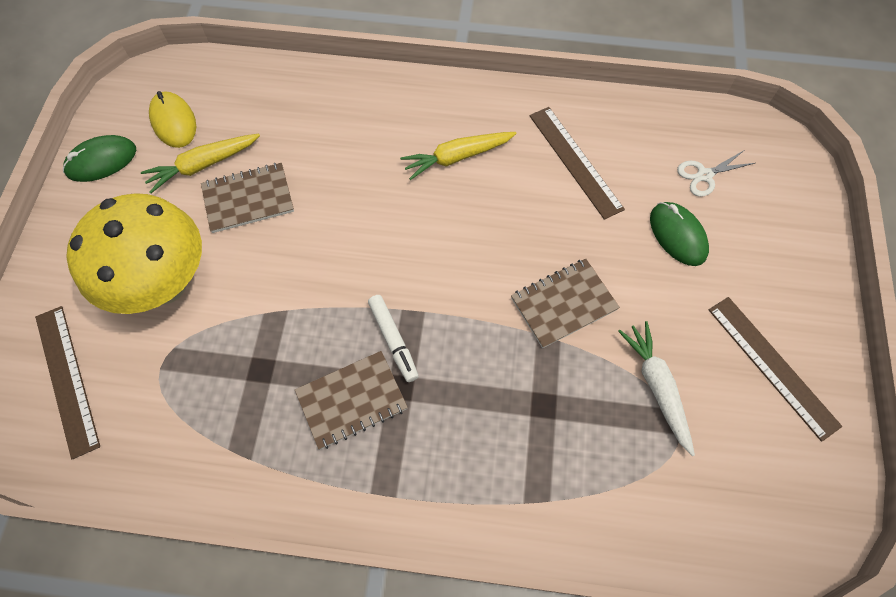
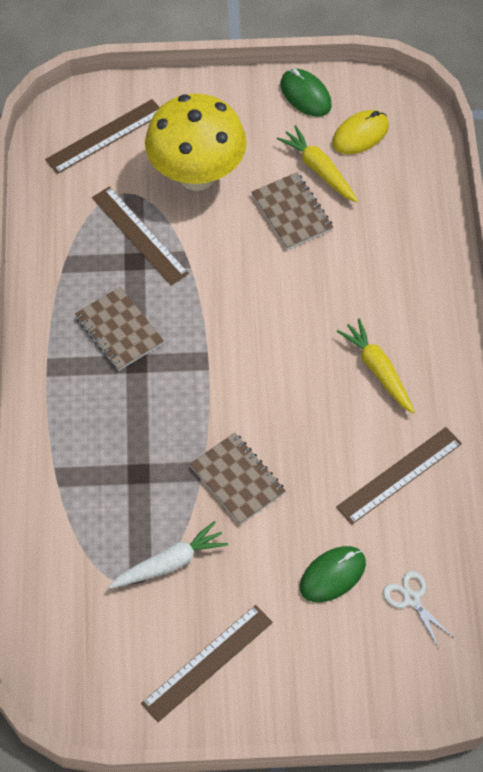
camera: 80 degrees right, 5 degrees down
(226, 359) = (139, 235): none -> brown ruler
(393, 340) = (177, 350): white marker -> none

